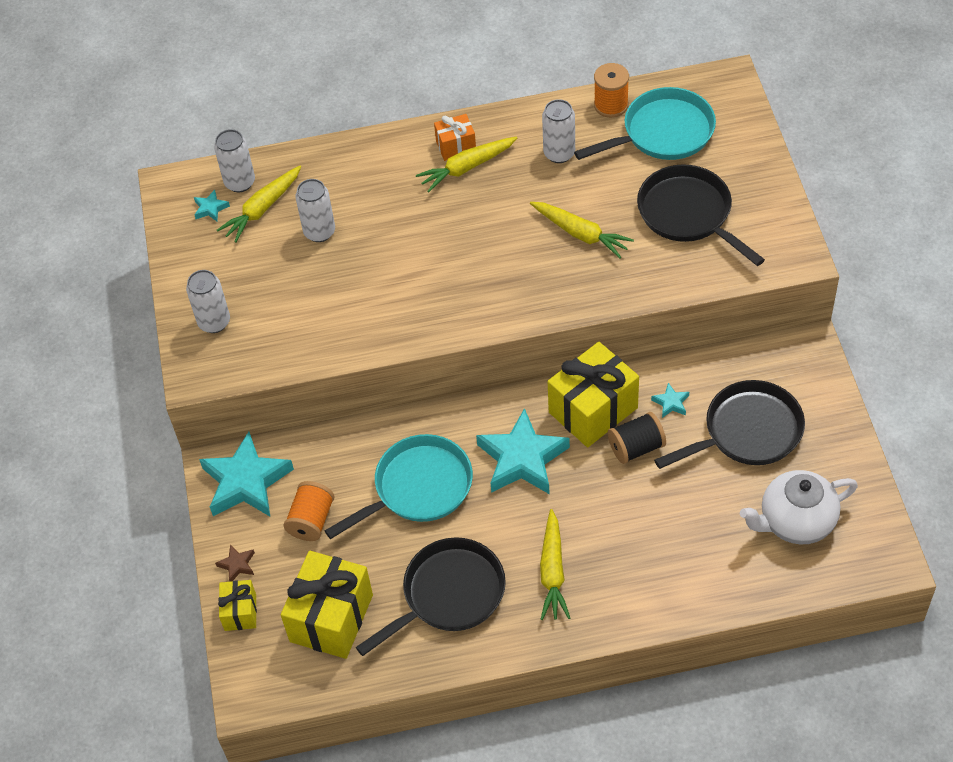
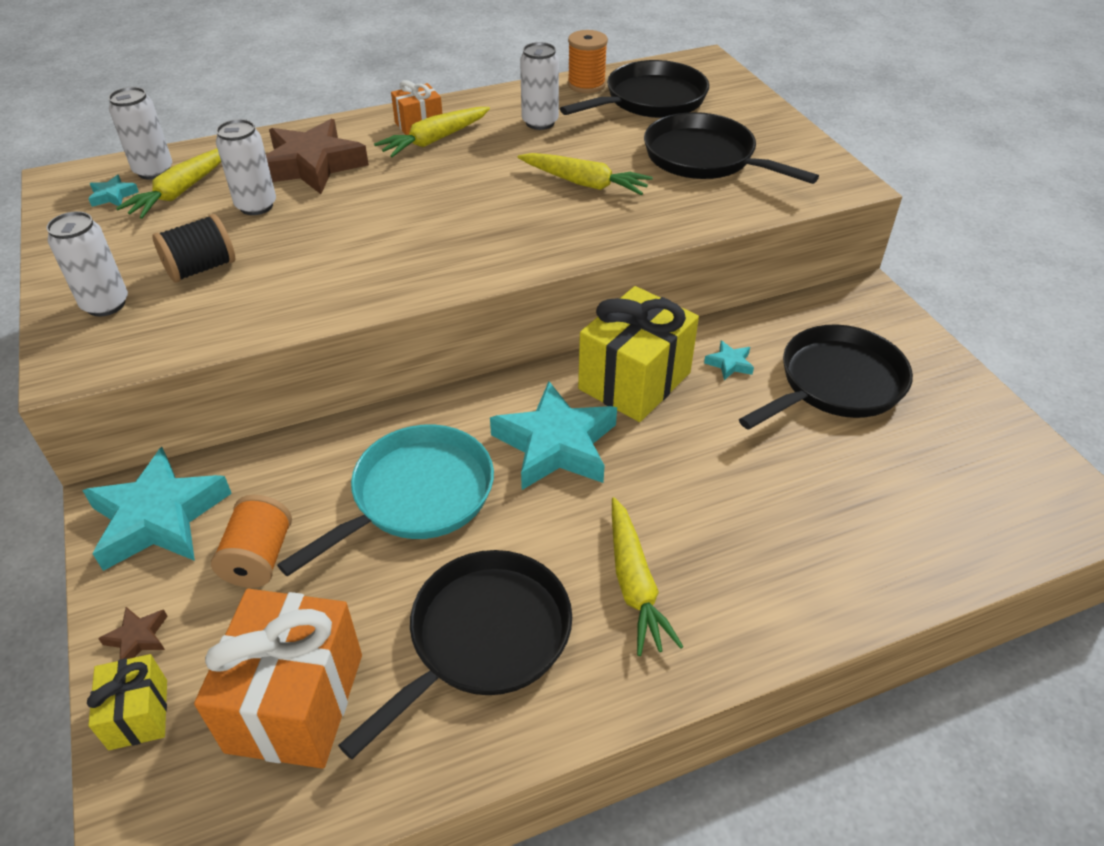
camera: 15 degrees left, 10 degrees down
(331, 618) = (295, 702): yellow gift -> orange gift
(364, 189) = (312, 165): none -> brown star
(636, 447) = (703, 415): black spool -> black spool (201, 268)
(663, 133) = (650, 100): turquoise pan -> black pan
(795, 521) = (944, 477): white teapot -> none

